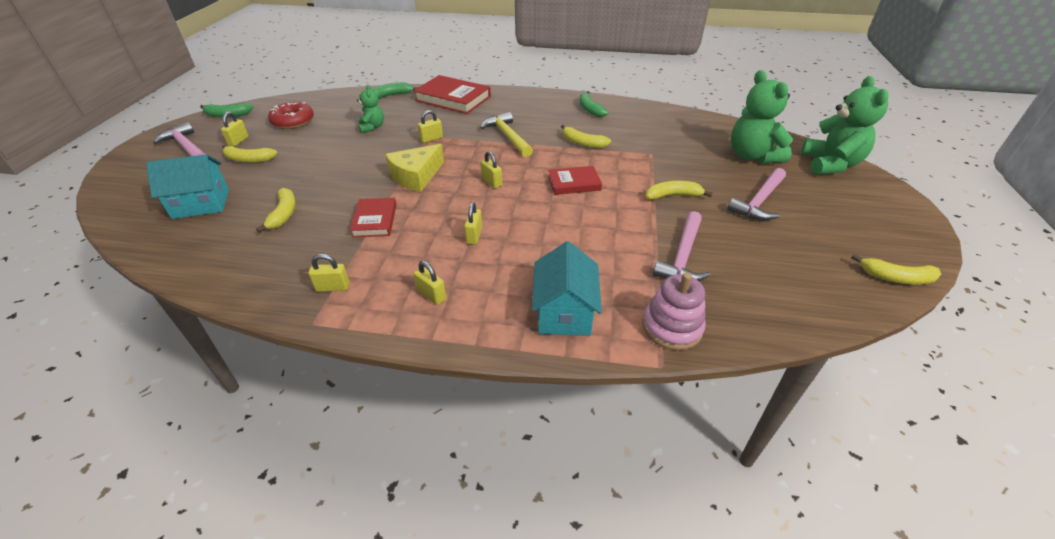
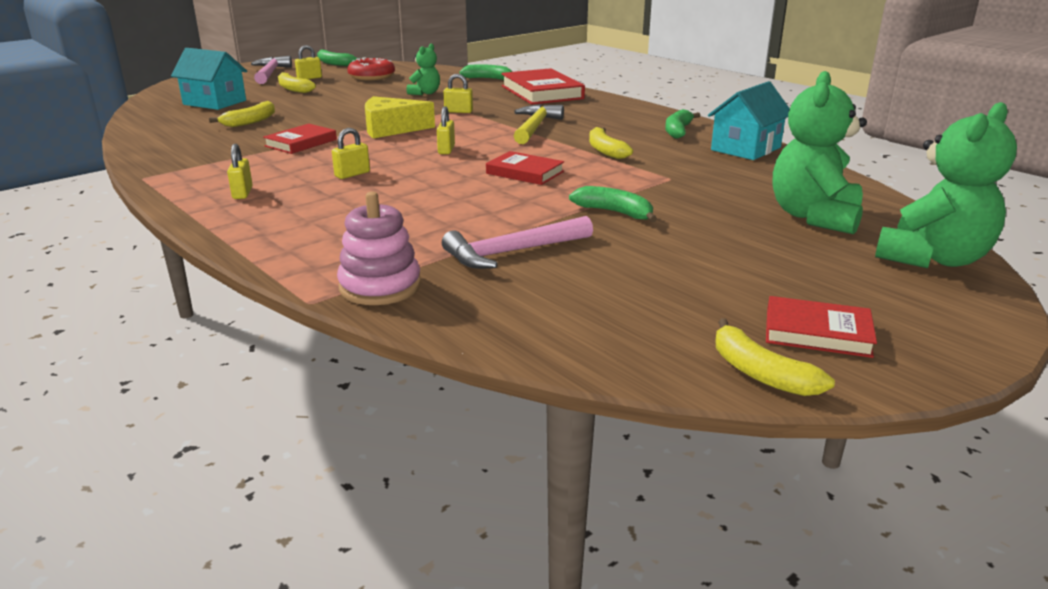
camera: 40 degrees right, 15 degrees down
(333, 287) = (193, 166): yellow padlock -> none
(564, 312) = (313, 240): turquoise house -> turquoise house (745, 149)
(673, 196) = (615, 212): yellow banana -> green banana
(759, 201) = (721, 250): pink hammer -> none
(871, 238) = (817, 332): none -> red book

